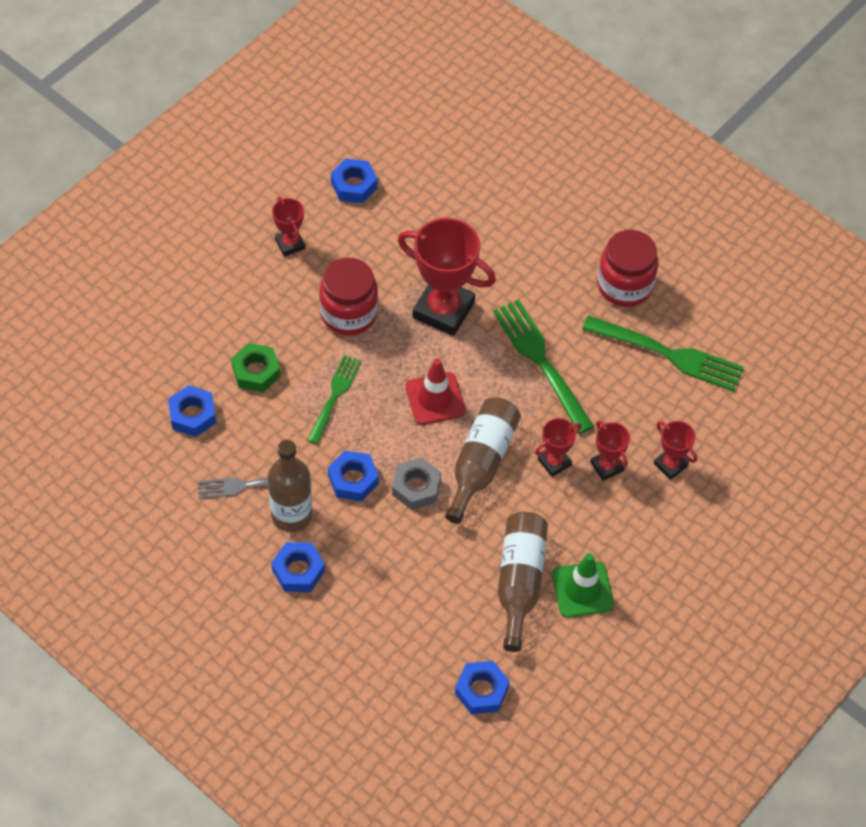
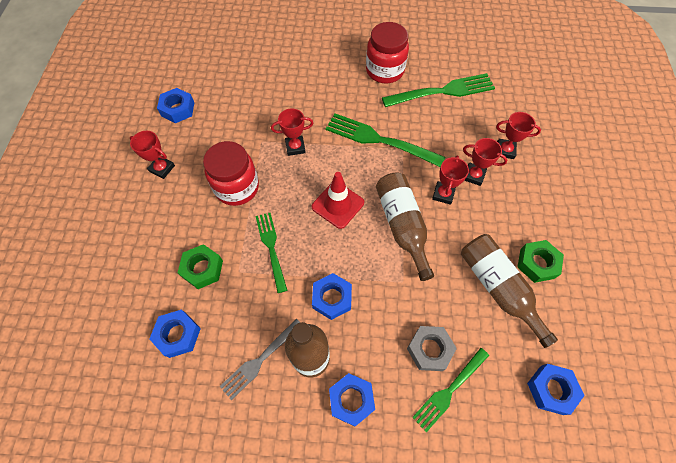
camera: 35 degrees left, 5 degrees up
(390, 625) = (450, 389): none -> green fork
(416, 487) = (377, 272): grey nut -> grey nut (429, 349)
(443, 310) = (295, 147): red trophy -> red trophy, size x0.50
(582, 589) = (537, 263): green traffic cone -> green nut

